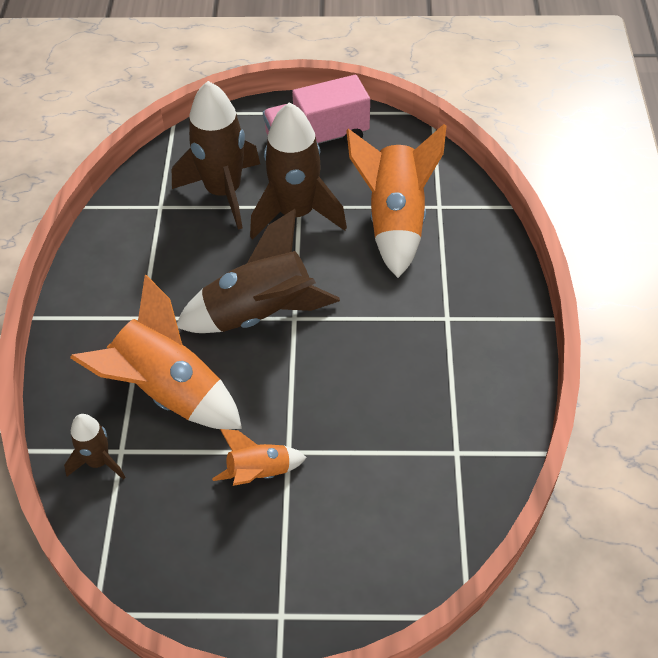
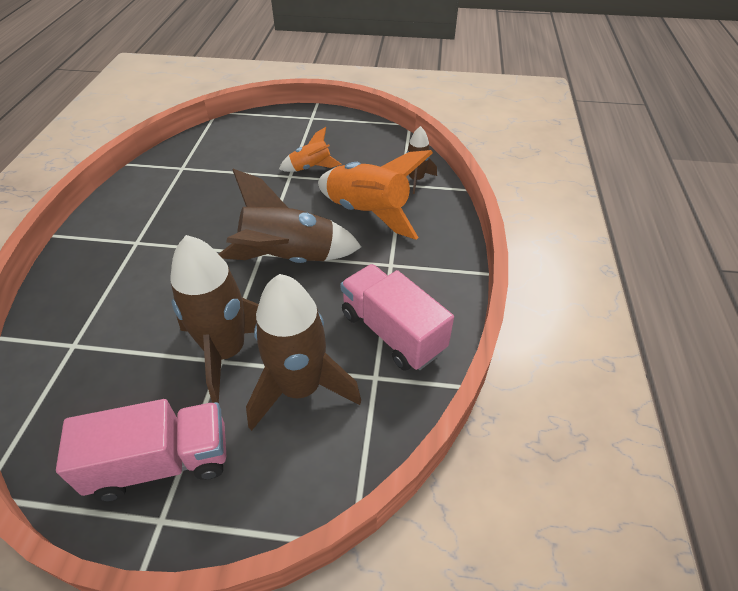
camera: 175 degrees left, 5 degrees down
(143, 245) = (392, 332): none -> pink truck
(395, 221) = (128, 332): orange rocket -> none

